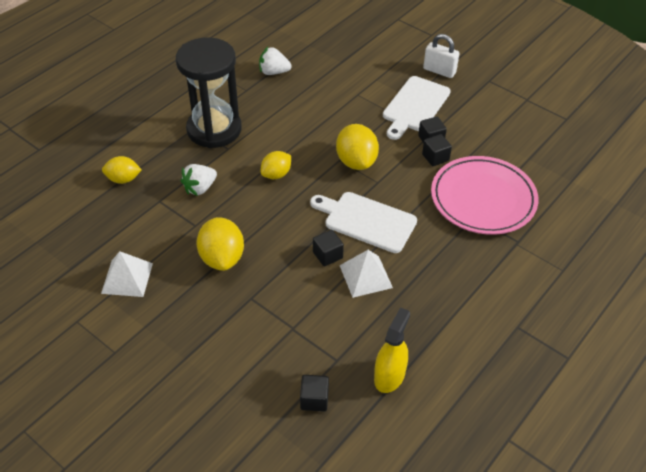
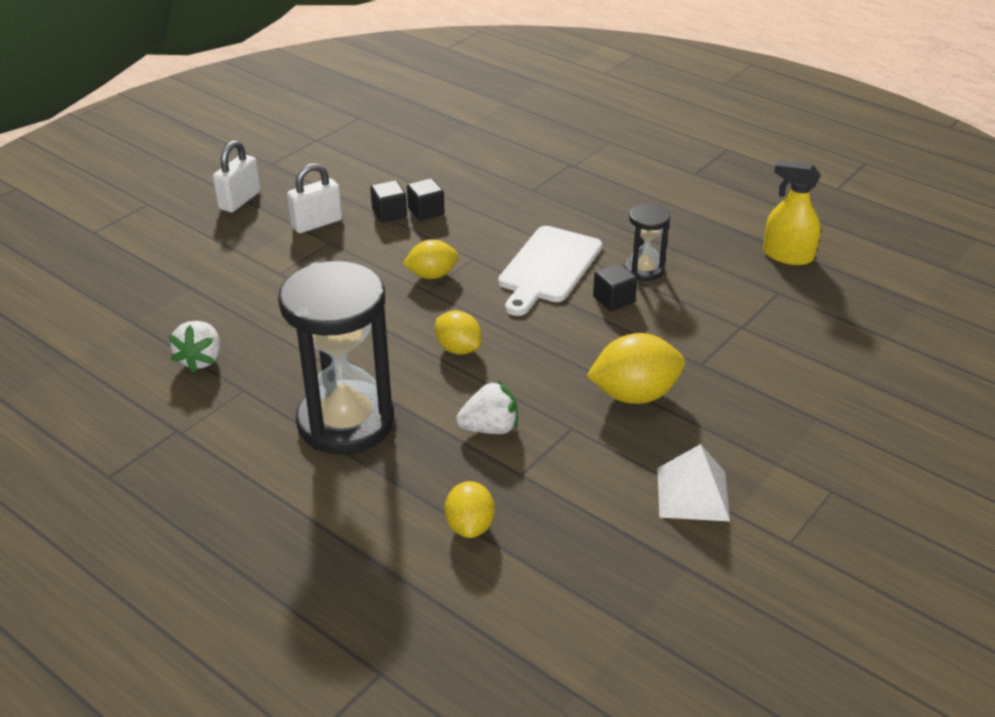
camera: 90 degrees left, 10 degrees down
(200, 188) = (490, 428): white strawberry -> white strawberry turned 60 degrees counterclockwise
(314, 399) = (840, 308): black cube -> none
(356, 161) = (432, 275): yellow lemon -> yellow lemon, size x0.64
(365, 276) = (644, 270): white pyramid -> black hourglass
(415, 106) = (317, 223): white cutting board -> white padlock
(483, 199) = (502, 182): pink plate -> none

